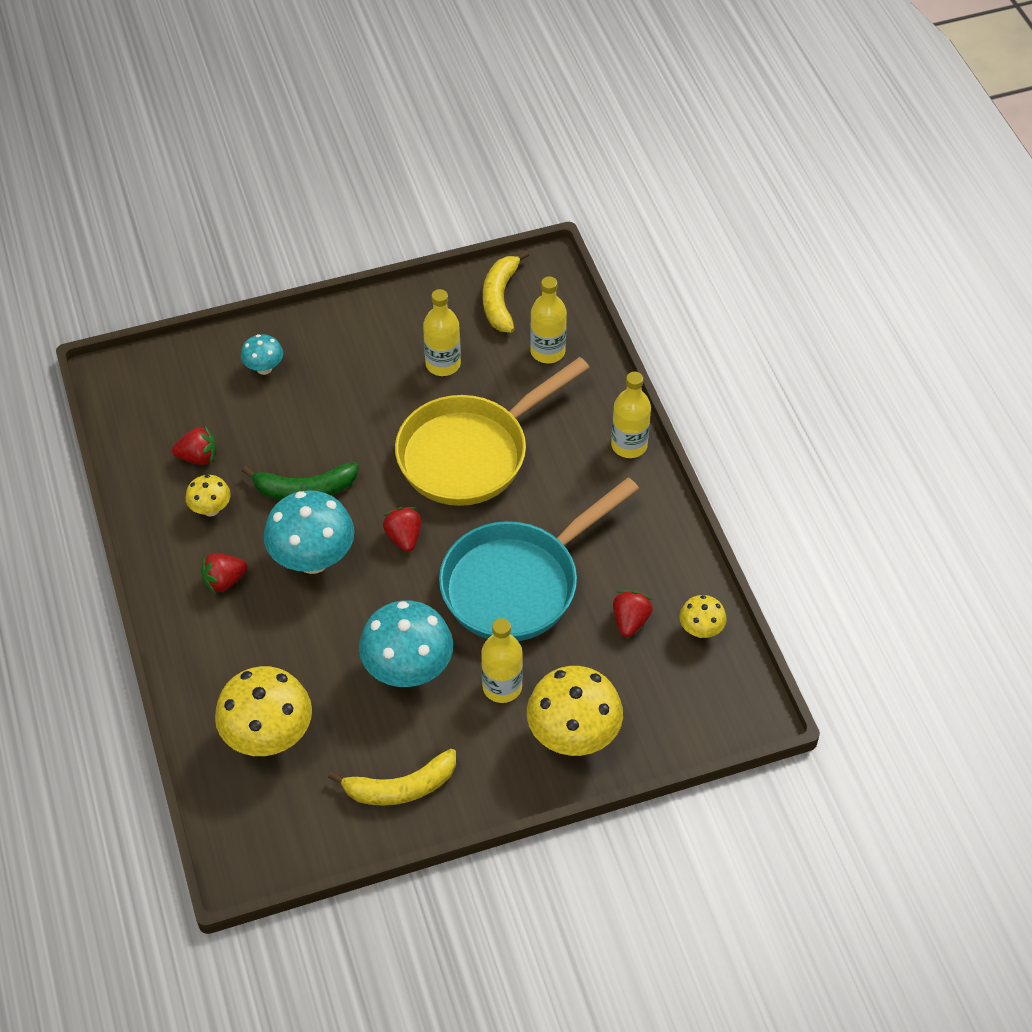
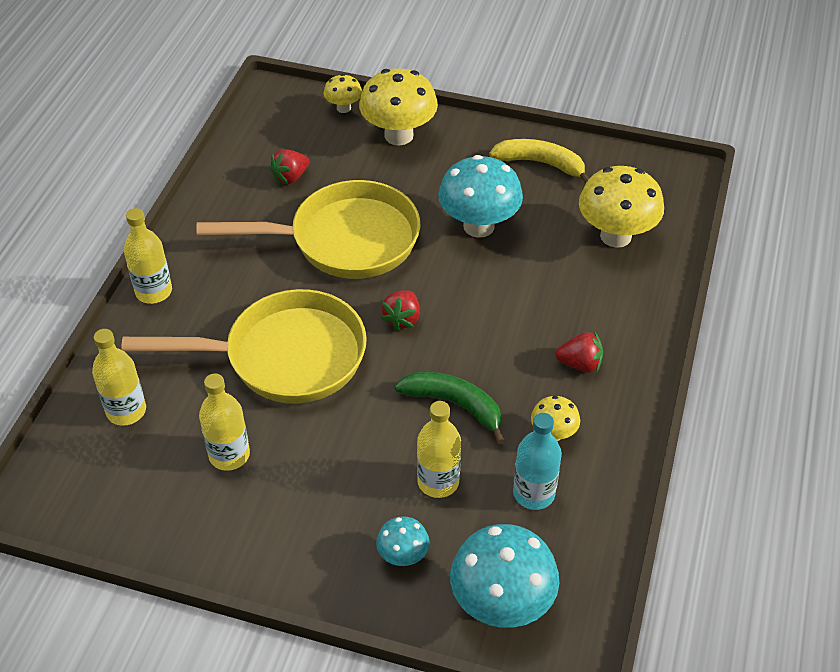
camera: 145 degrees left, 5 degrees down
(198, 457) = (534, 493): red strawberry -> turquoise bottle
(313, 559) = (492, 341): turquoise mushroom -> turquoise mushroom (501, 604)
(500, 298) = (108, 493): yellow banana -> none
(502, 687) = (420, 184): yellow bottle -> yellow bottle (438, 482)
(518, 583) = (344, 240): turquoise pan -> yellow pan
(701, 630) = (250, 149): yellow mushroom -> yellow mushroom (343, 108)

